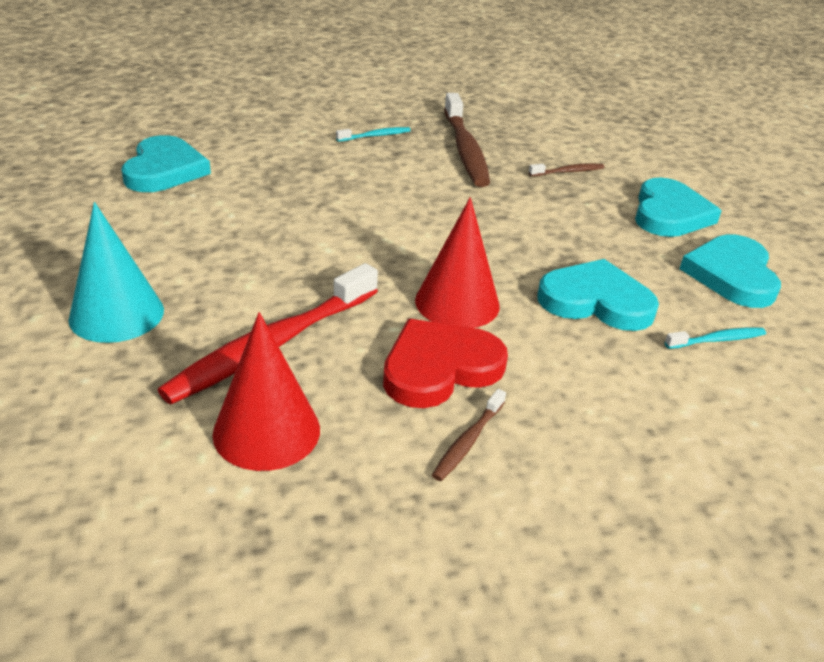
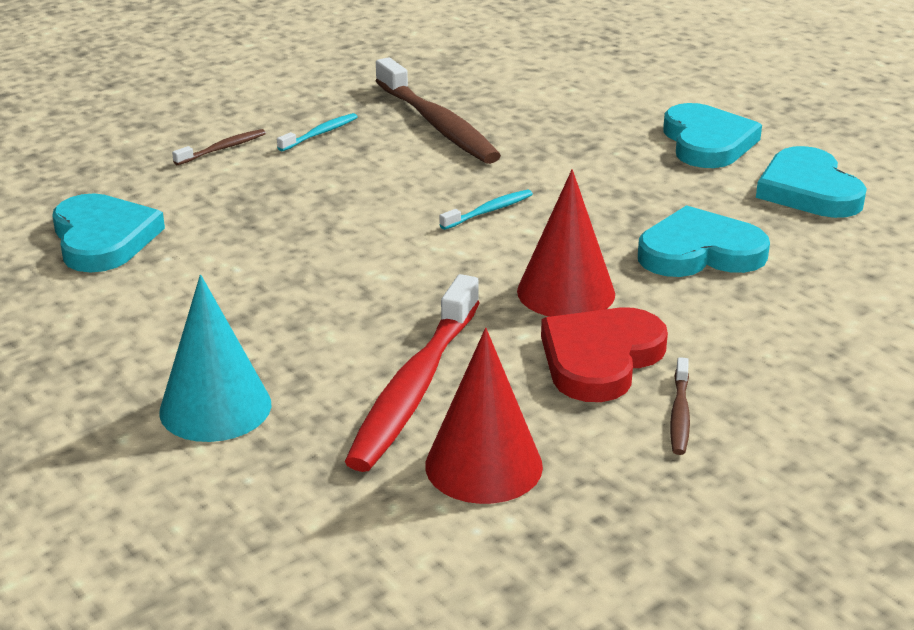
camera: 20 degrees left, 5 degrees down
(568, 172) = (570, 122): brown toothbrush -> brown toothbrush (222, 149)
(717, 340) = (836, 257): turquoise toothbrush -> turquoise toothbrush (489, 211)

